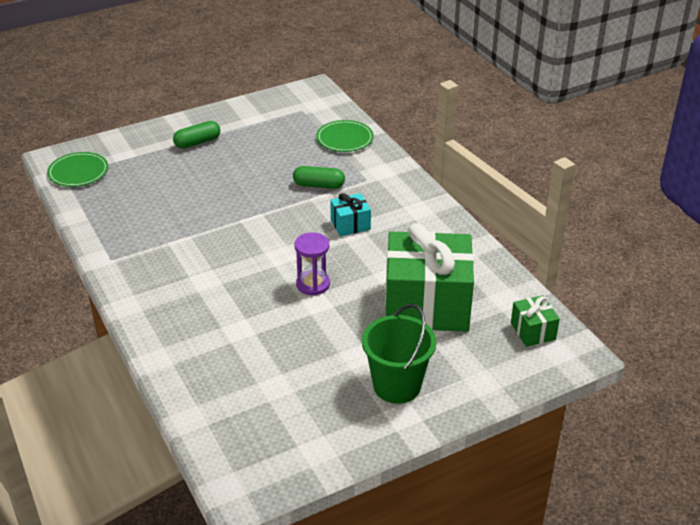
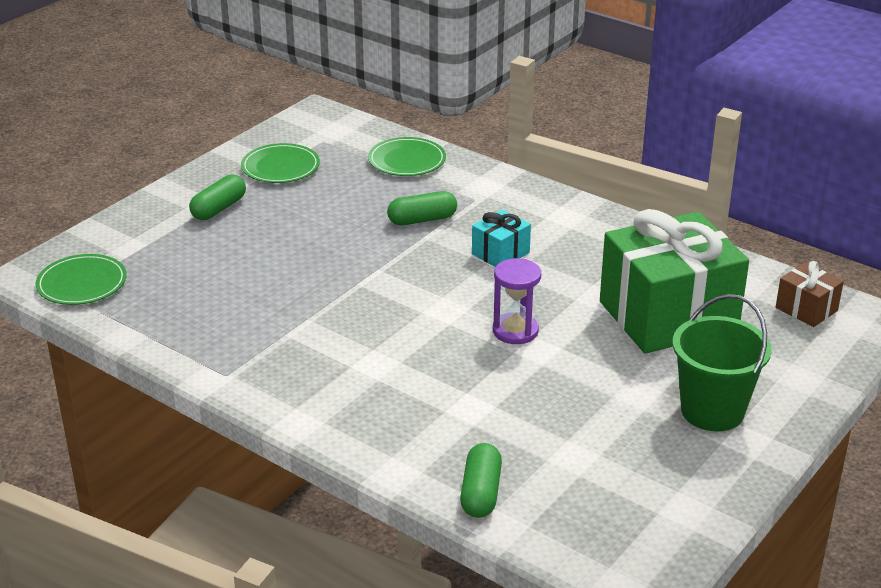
camera: 25 degrees left, 5 degrees down
(196, 391) = (480, 493): none -> green capsule
(259, 122) = (280, 167): none -> green plate
(533, 331) = (806, 309): green gift -> brown gift

